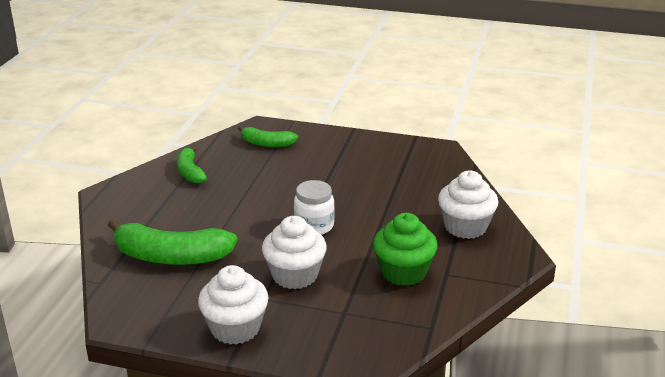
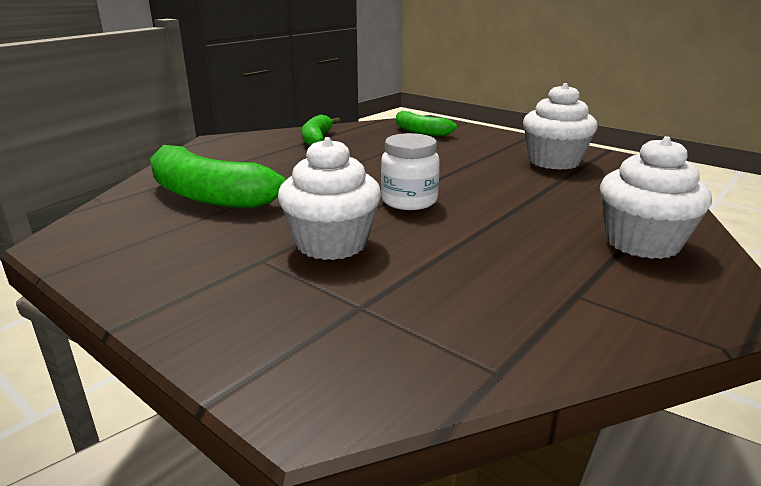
camera: 25 degrees right, 5 degrees down
(235, 328) = (180, 284): white cupcake -> white cupcake (554, 161)
(403, 272) = (501, 275): green cupcake -> none

